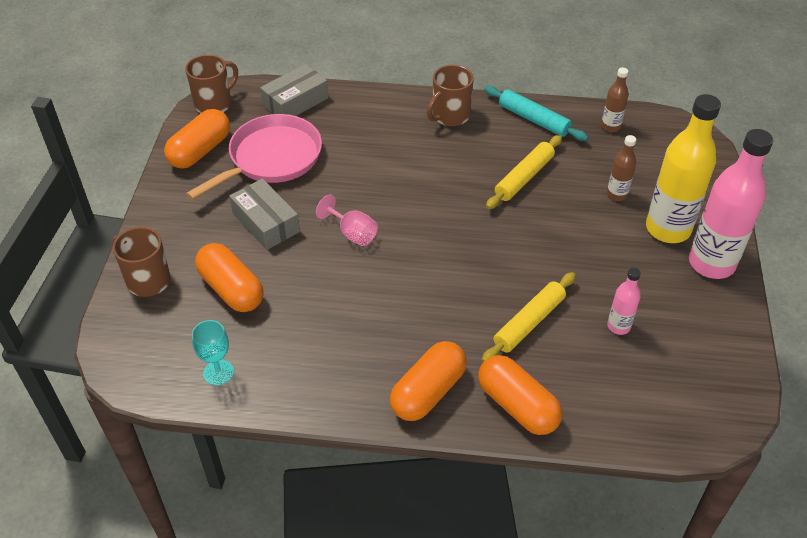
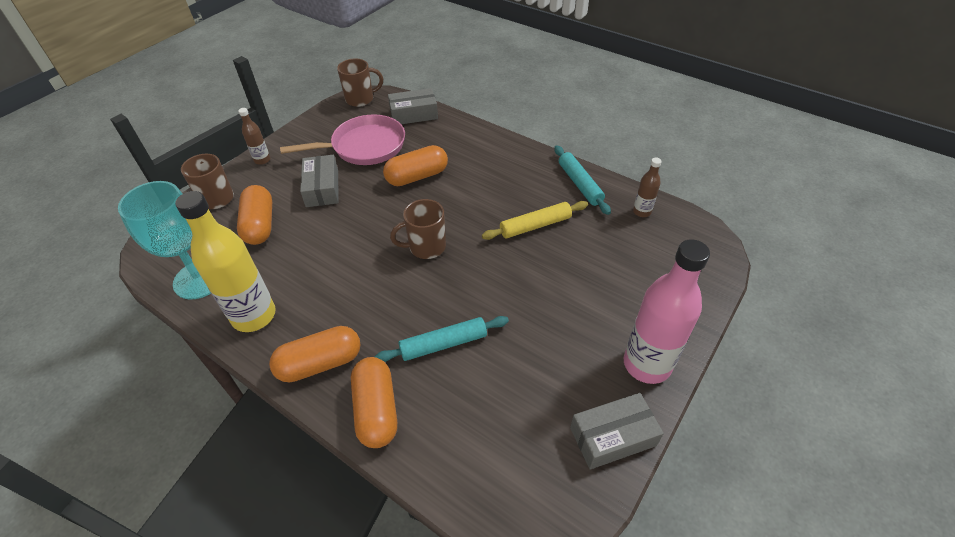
camera: 30 degrees right, 0 degrees up
(200, 151) = (325, 126): orange capsule -> orange capsule (417, 176)
(218, 372) = (199, 279): turquoise goblet -> turquoise goblet, size x2.00
(352, 233) = (372, 218): pink goblet -> none
(450, 116) = (515, 160): brown mug -> brown mug (426, 247)
(529, 323) = (443, 344): yellow rolling pin -> turquoise rolling pin
(617, 195) = (603, 269): brown bottle -> brown bottle (262, 160)
(618, 326) = (516, 382): pink bottle -> none
(668, 229) = (628, 316): yellow bottle -> yellow bottle (254, 316)
(726, 333) = (612, 436): none -> grey box

